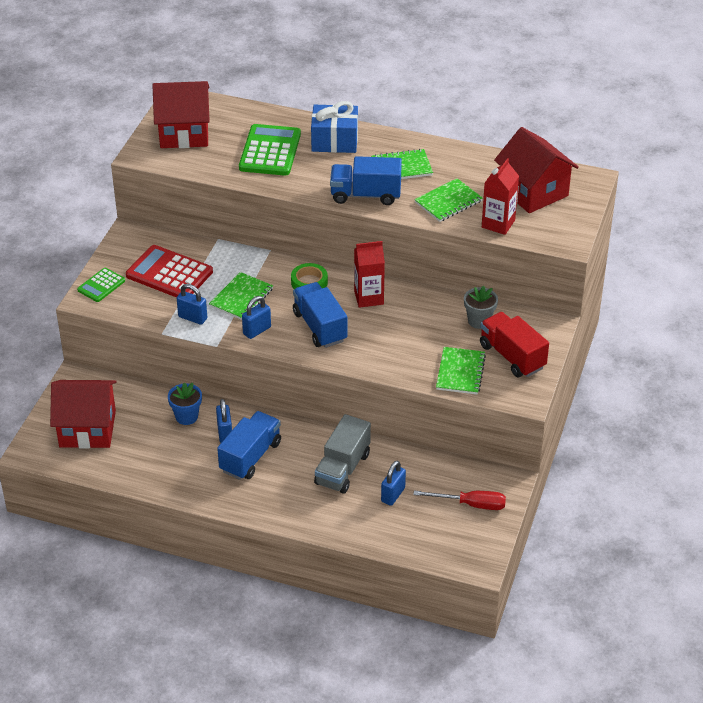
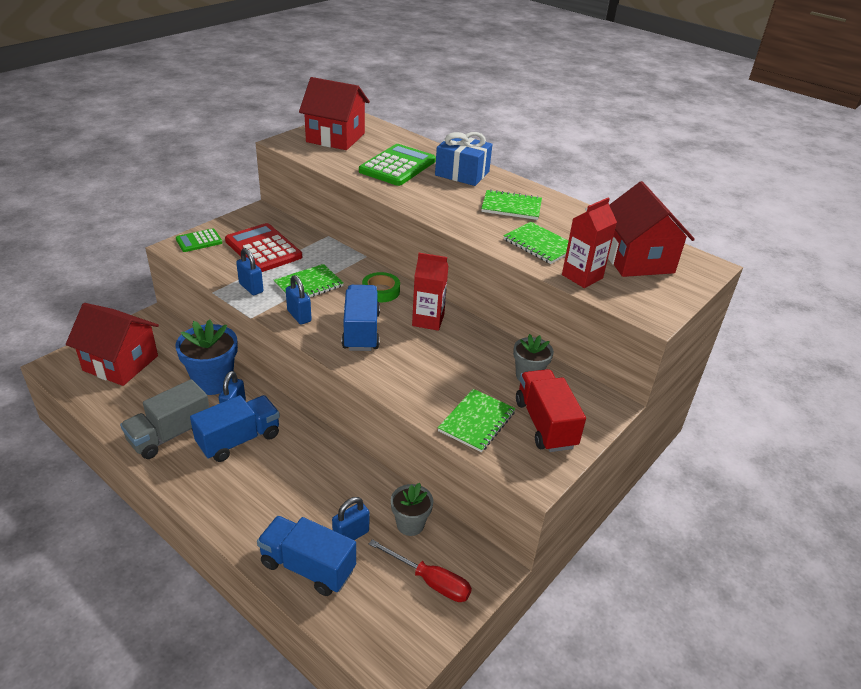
camera: 20 degrees right, 5 degrees down
(186, 416) = (213, 382): blue flower pot -> blue flower pot, size x1.65
(257, 330) = (299, 316): blue padlock -> blue padlock turned 75 degrees clockwise
(342, 469) = (318, 485): grey truck -> grey truck (170, 435)
(365, 195) = (460, 218): blue truck -> blue truck (308, 567)
(432, 471) = (410, 524): none -> grey flower pot
(448, 202) = (540, 244): green notebook -> green notebook turned 60 degrees clockwise

